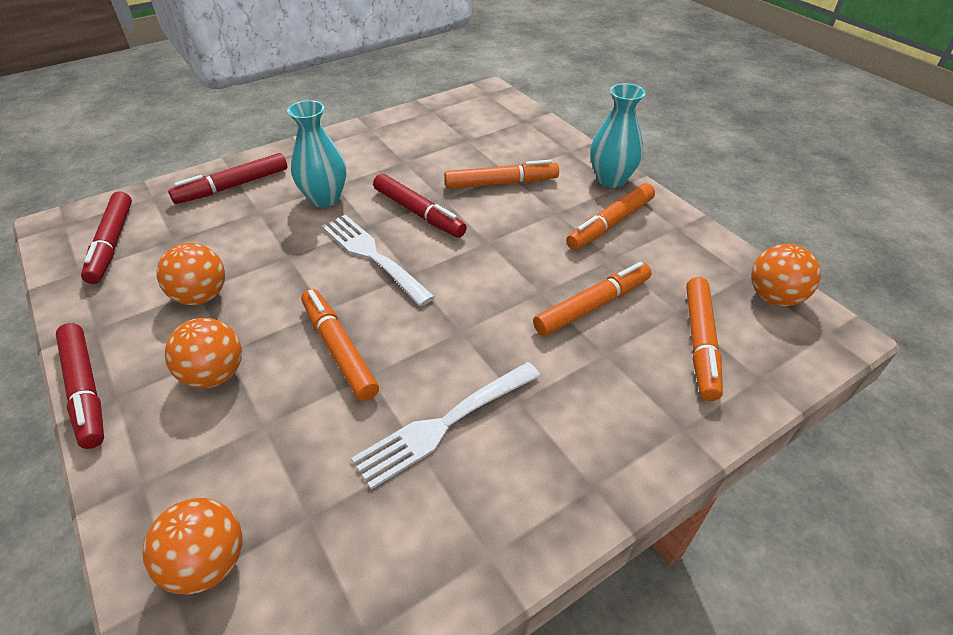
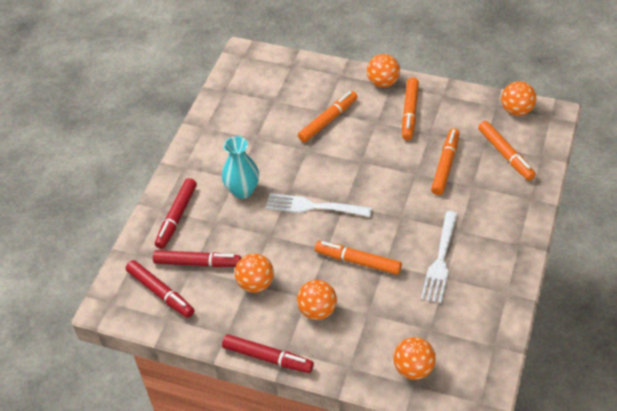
camera: 35 degrees left, 5 degrees up
(418, 213) = (306, 167): red marker -> red marker (197, 263)
(611, 179) = (383, 82): turquoise vase -> orange ball

